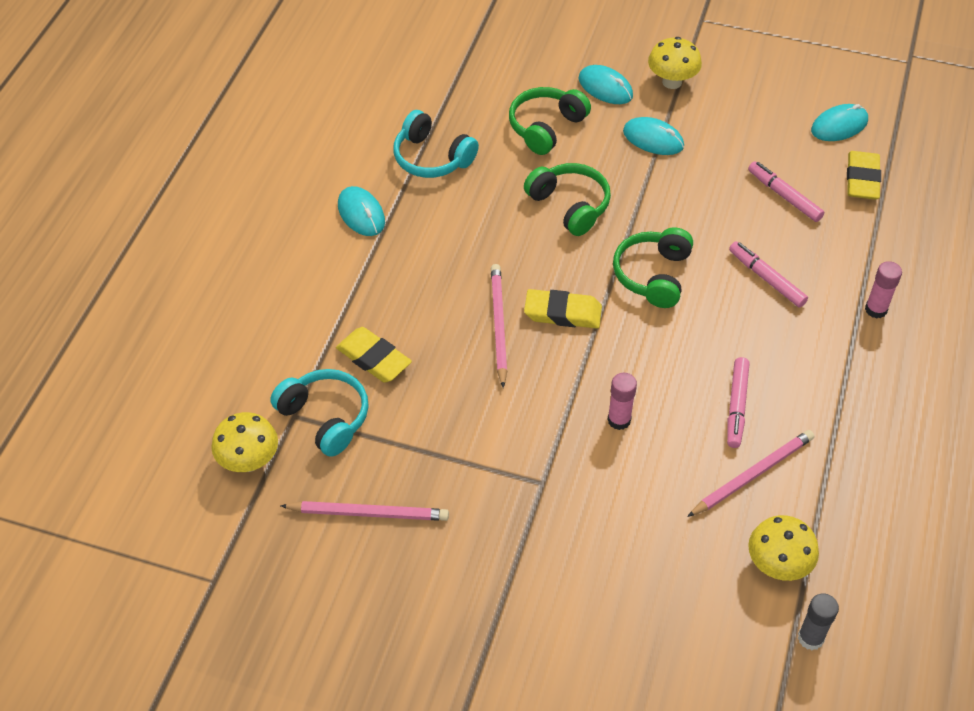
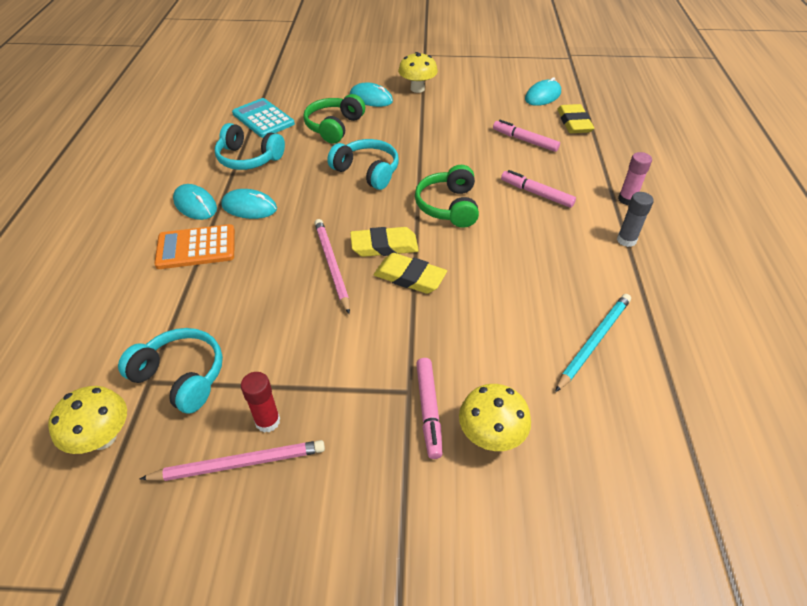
camera: 15 degrees left, 5 degrees down
(356, 272) = (196, 247): none -> orange calculator
(374, 358) = (223, 314): yellow eraser -> yellow eraser (410, 277)
(400, 480) = (267, 421): none -> red glue stick
(460, 97) = (263, 119): none -> turquoise calculator
(570, 205) = (367, 171): green headphones -> turquoise headphones
(619, 420) = (460, 320): pink glue stick -> none
(653, 139) = (416, 122): turquoise mouse -> turquoise mouse (249, 207)
(736, 406) = (555, 289): pink marker -> pink marker (428, 410)
(752, 474) = (593, 341): pink pencil -> turquoise pencil
(777, 565) = (654, 419): yellow mushroom -> yellow mushroom (490, 435)
(810, 638) = (720, 485): grey glue stick -> grey glue stick (626, 240)

